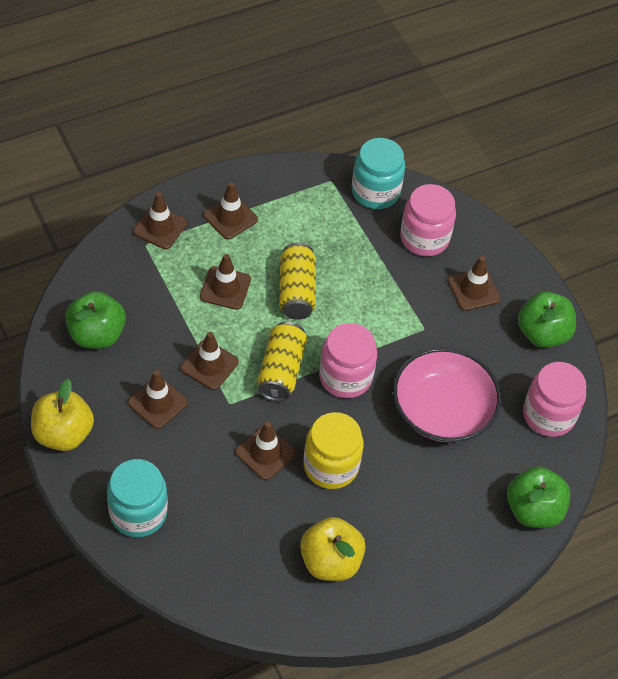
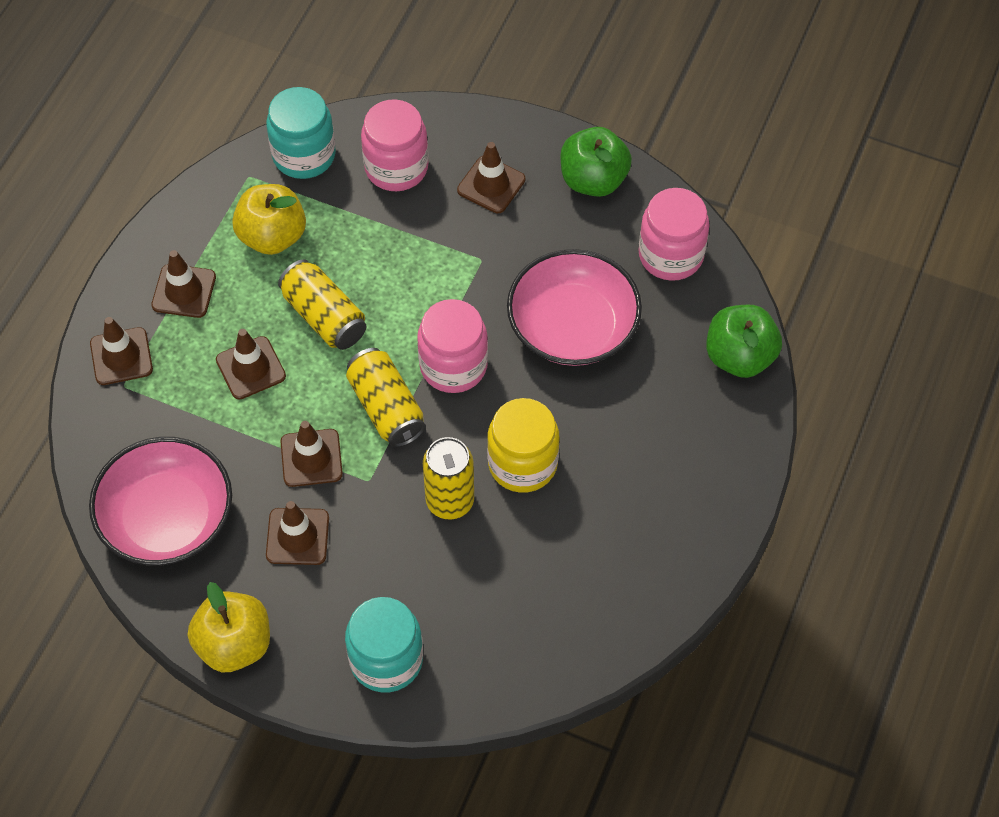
camera: 35 degrees left, 5 degrees up
(96, 335) = (167, 518): green apple -> pink bowl
(265, 453) = (450, 501): brown traffic cone -> yellow can
(330, 561) = (609, 554): yellow apple -> yellow apple (272, 236)

